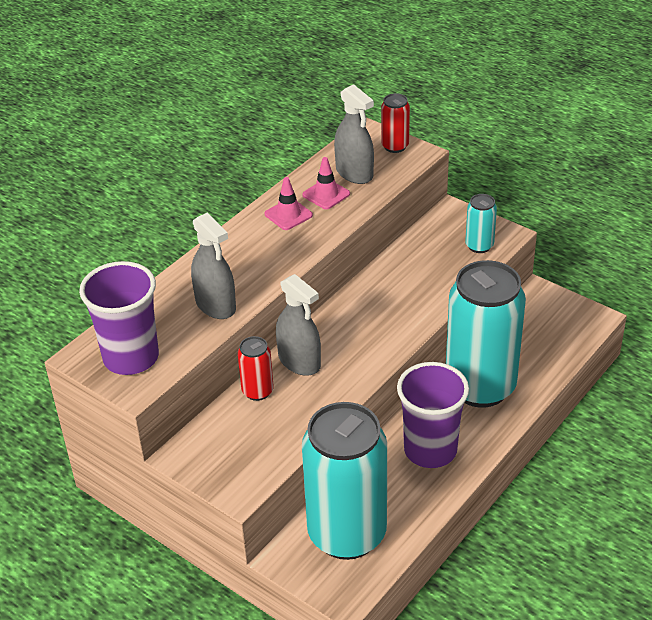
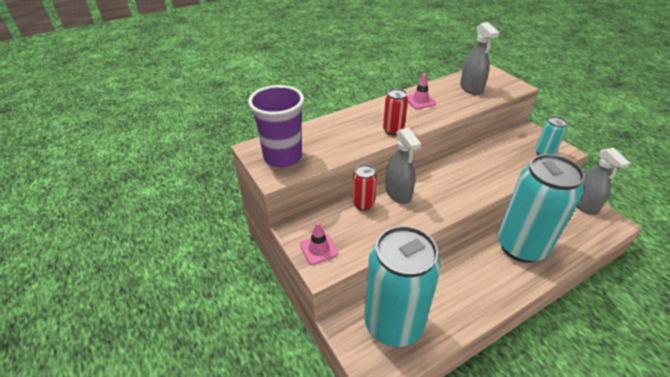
camera: 20 degrees right, 0 degrees up
(215, 305) = (352, 140): grey spray bottle -> grey spray bottle (583, 204)
(326, 194) = (449, 95): pink traffic cone -> pink traffic cone (319, 249)
(395, 146) = (502, 80): red can -> red can (393, 130)
(430, 450) = (473, 280): purple cup -> none

